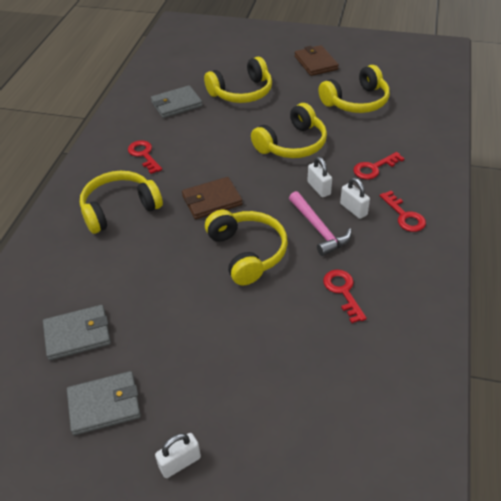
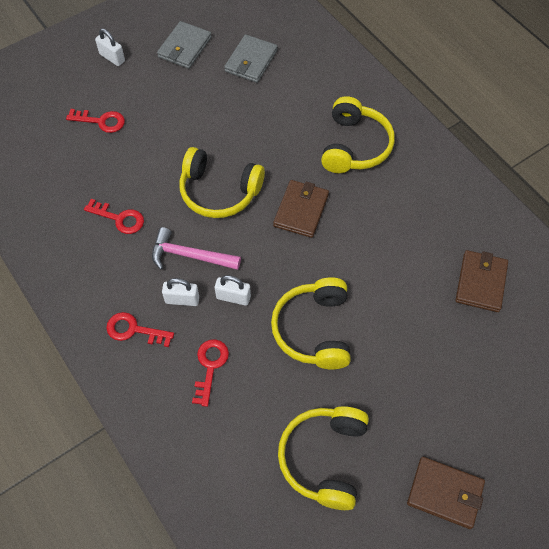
camera: 130 degrees right, 15 degrees up
(144, 155) = (414, 203): red key -> red key (101, 121)
(176, 104) = (481, 282): grey wallet -> brown wallet
(180, 462) = (112, 58): white padlock -> white padlock turned 60 degrees counterclockwise
(242, 92) = (449, 358): yellow headphones -> none

